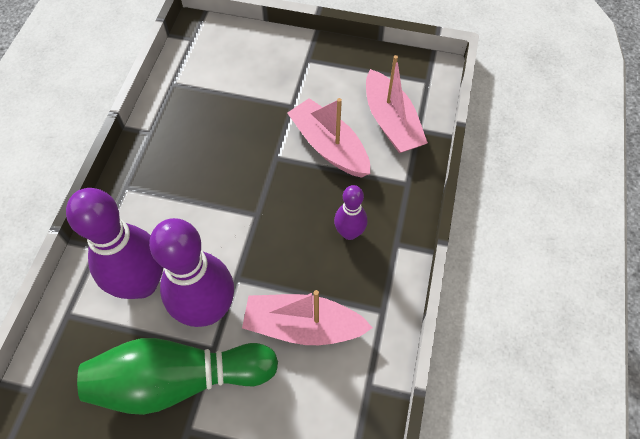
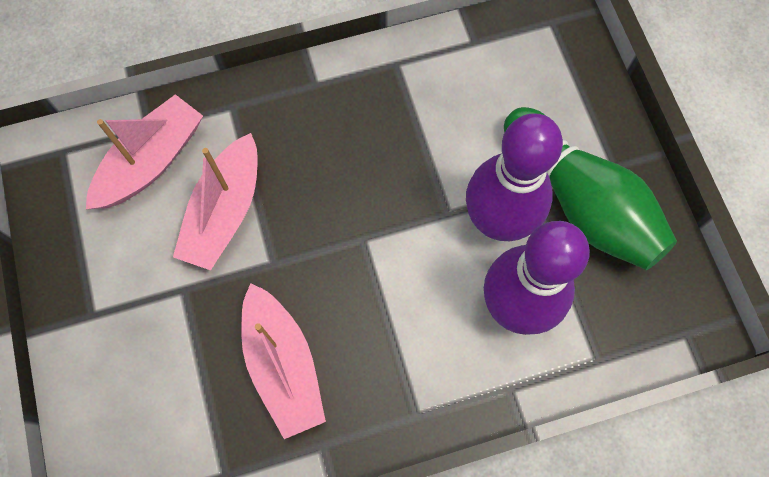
camera: 120 degrees left, 10 degrees up
(303, 326) = (456, 123): pink boat -> pink boat (283, 365)
(349, 233) = (328, 133): purple bowling pin -> none

